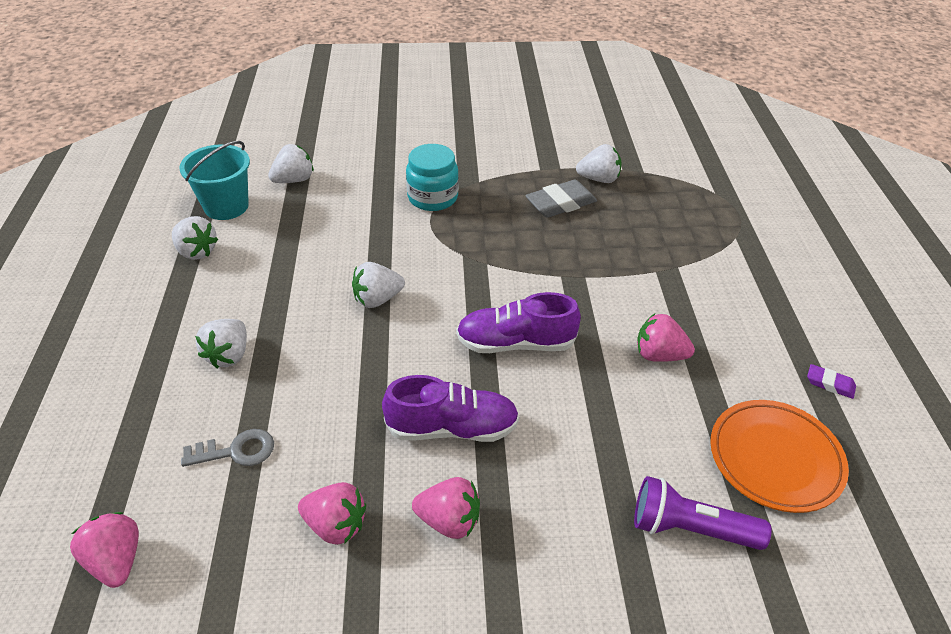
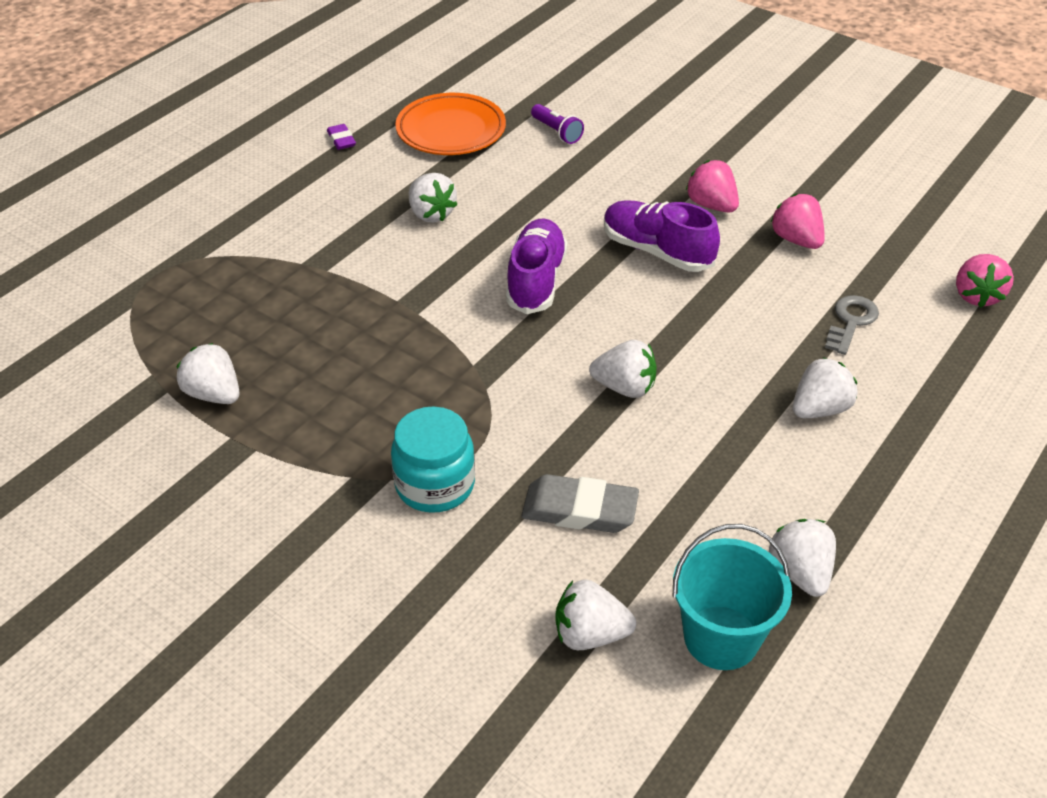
camera: 140 degrees left, 0 degrees up
(236, 451) = (851, 322): grey key -> grey key turned 90 degrees clockwise
(515, 343) = (536, 280): purple shoe -> purple shoe turned 120 degrees counterclockwise
(560, 203) = (303, 388): grey eraser -> grey eraser (579, 510)
(659, 355) = (431, 214): pink strawberry -> white strawberry
(690, 528) = (556, 132): purple flashlight -> purple flashlight, size x0.64

